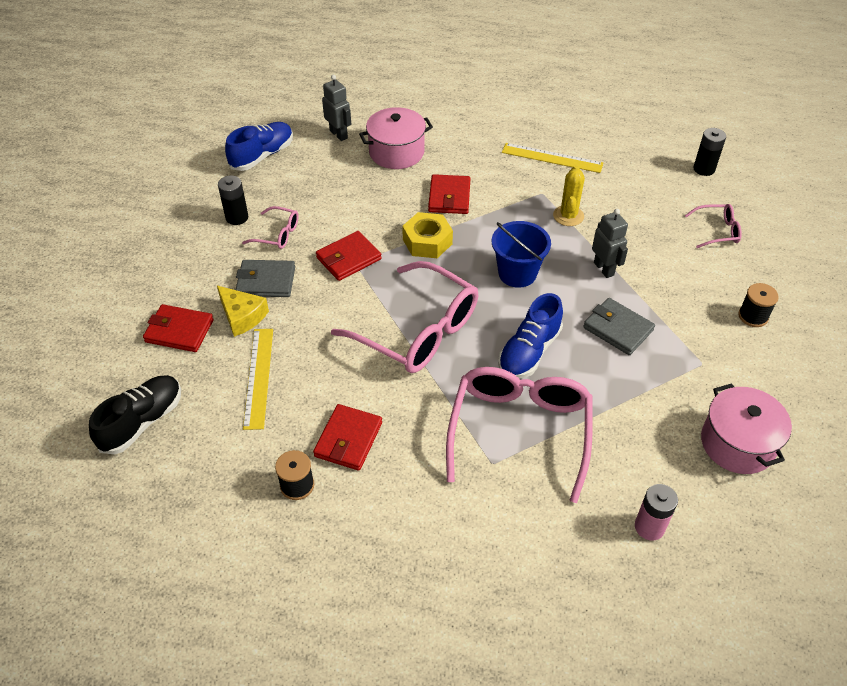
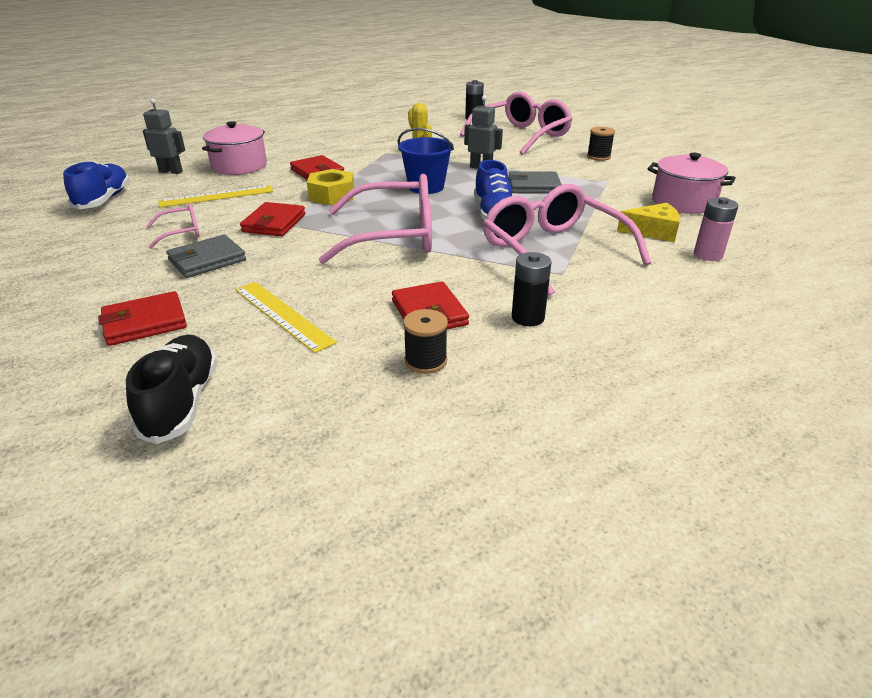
camera: 40 degrees left, 15 degrees down
(237, 217) = (121, 237): black battery -> black battery (527, 317)
(242, 316) = (209, 287): yellow cheese -> yellow cheese (653, 231)
(552, 158) = (368, 138): yellow ruler -> yellow ruler (216, 196)
(717, 231) = (522, 135): pink glasses -> pink glasses, size x2.17

